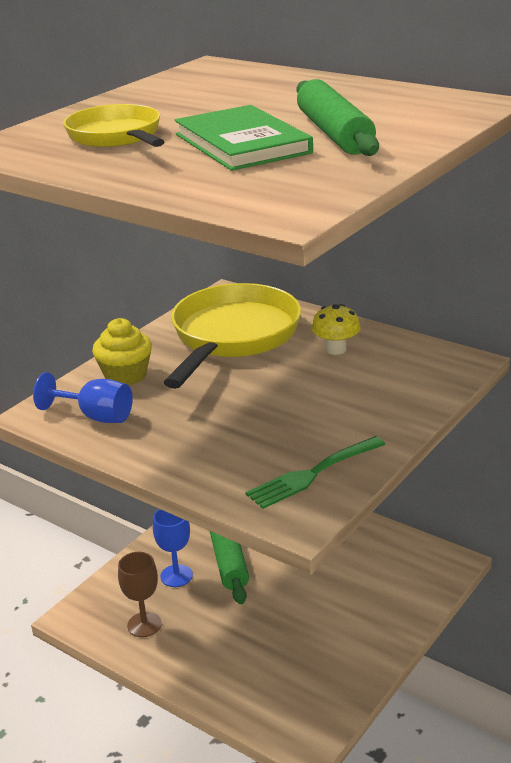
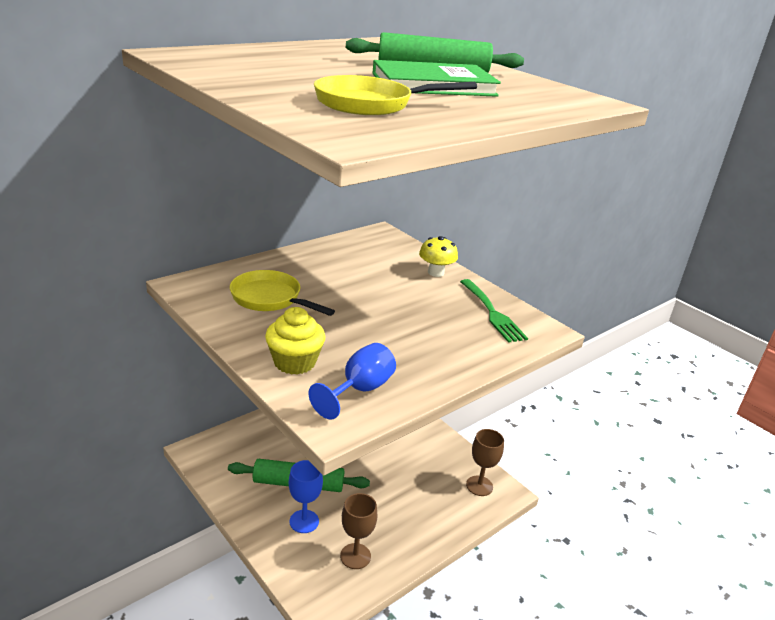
camera: 80 degrees left, 0 degrees up
(232, 337) = (270, 299): yellow pan -> yellow pan, size x0.58
(303, 712) = (479, 486): none -> brown goblet
(336, 349) = (329, 265): yellow mushroom -> yellow mushroom (436, 272)

